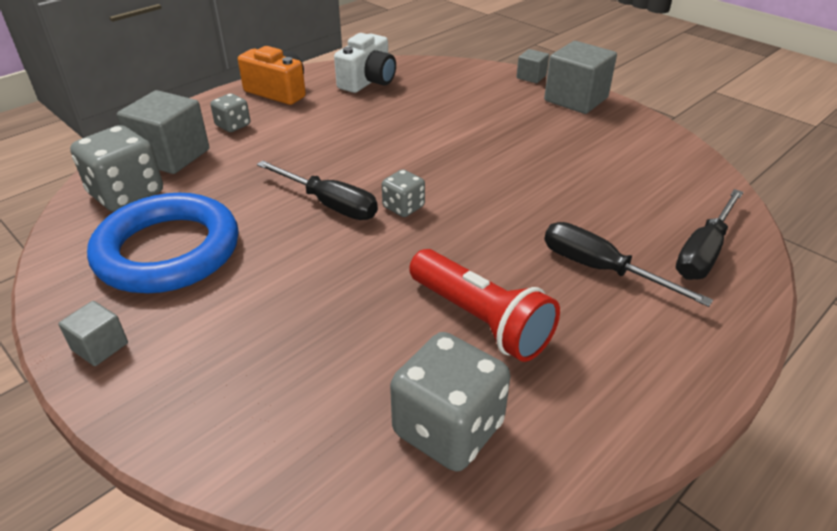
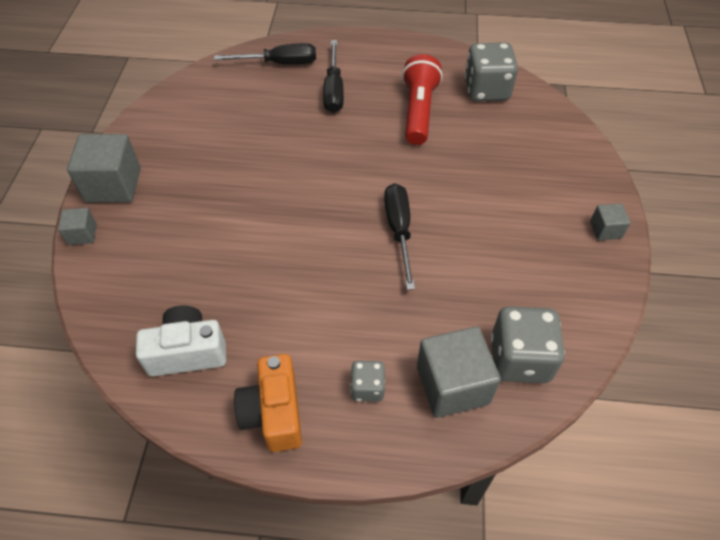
camera: 130 degrees left, 15 degrees up
(168, 251) = (528, 272): blue ring -> none
(403, 207) = (362, 193): grey dice -> none

